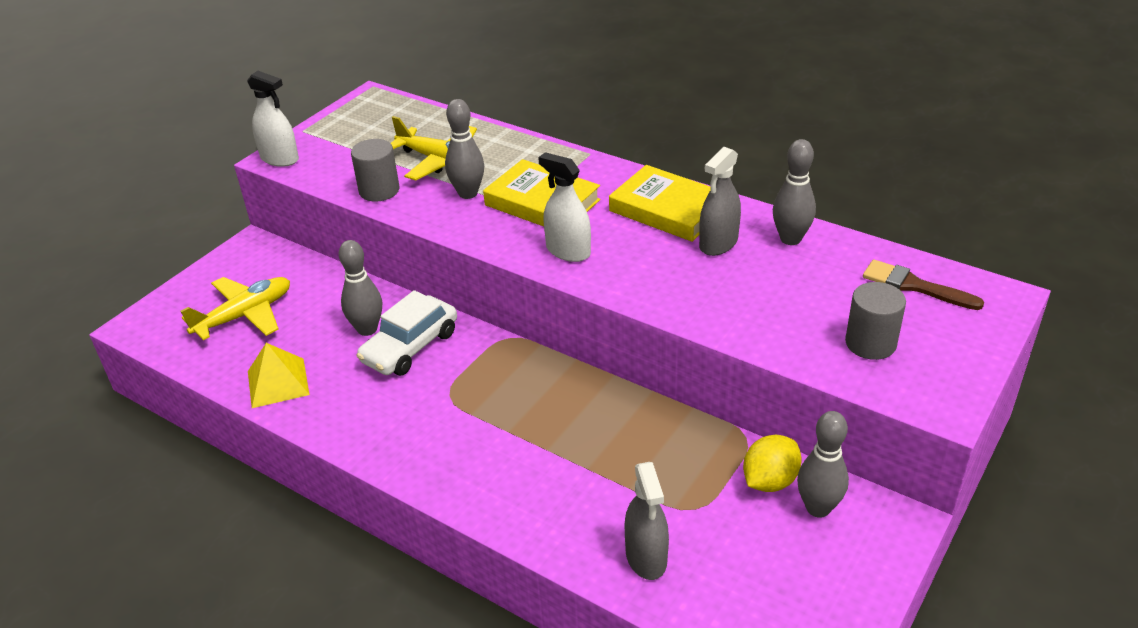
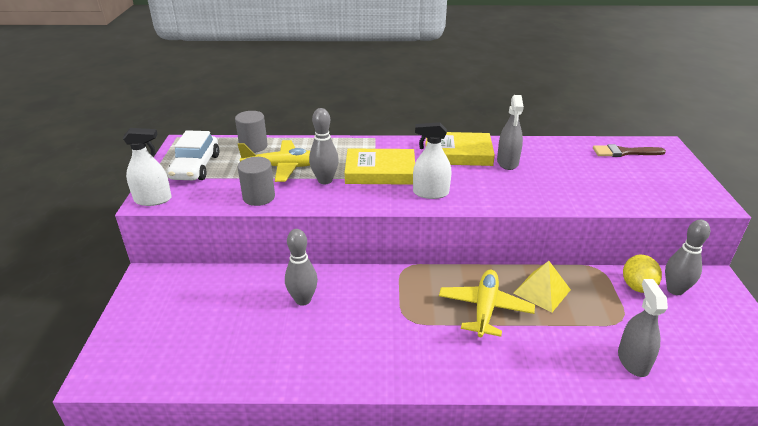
camera: 35 degrees left, 5 degrees down
(245, 315) = (193, 328): yellow plane -> yellow plane (485, 308)
(278, 382) = (272, 365): yellow pyramid -> yellow pyramid (541, 291)
(410, 347) = (347, 299): white car -> white car (196, 167)
(646, 557) = (633, 361): grey spray bottle -> grey spray bottle turned 135 degrees counterclockwise
(790, 239) = (539, 149): grey bowling pin -> none
(870, 343) = (644, 185): grey cylinder -> grey cylinder (253, 146)

